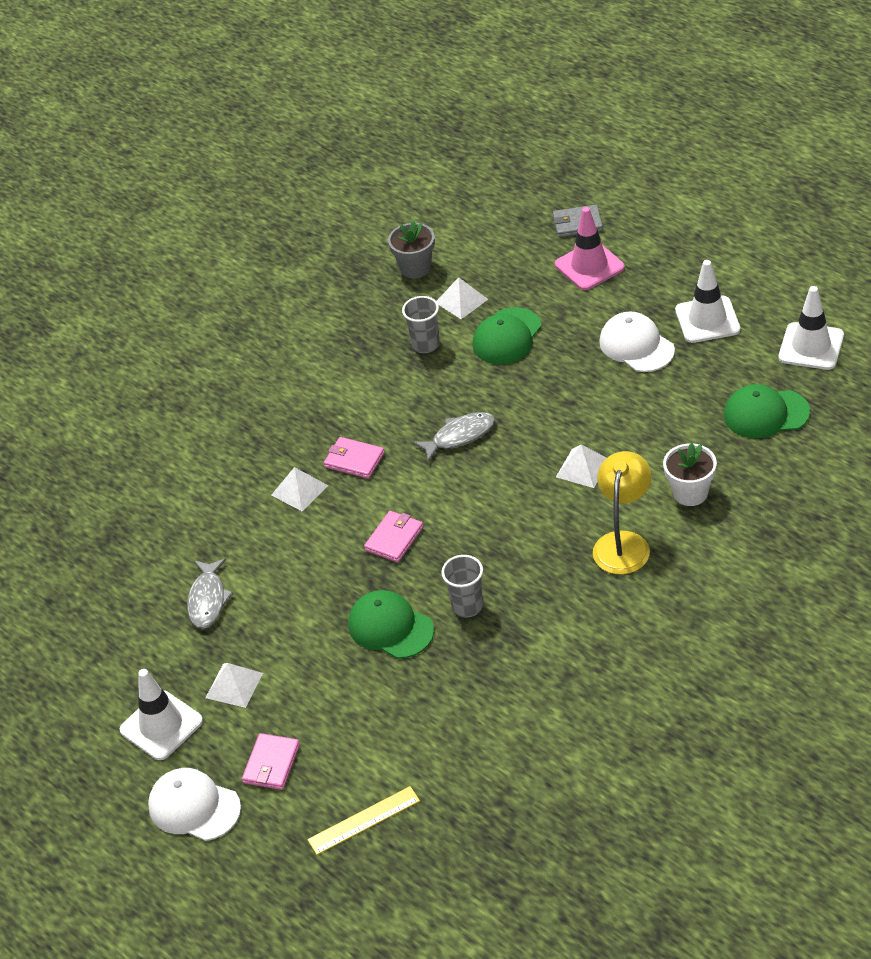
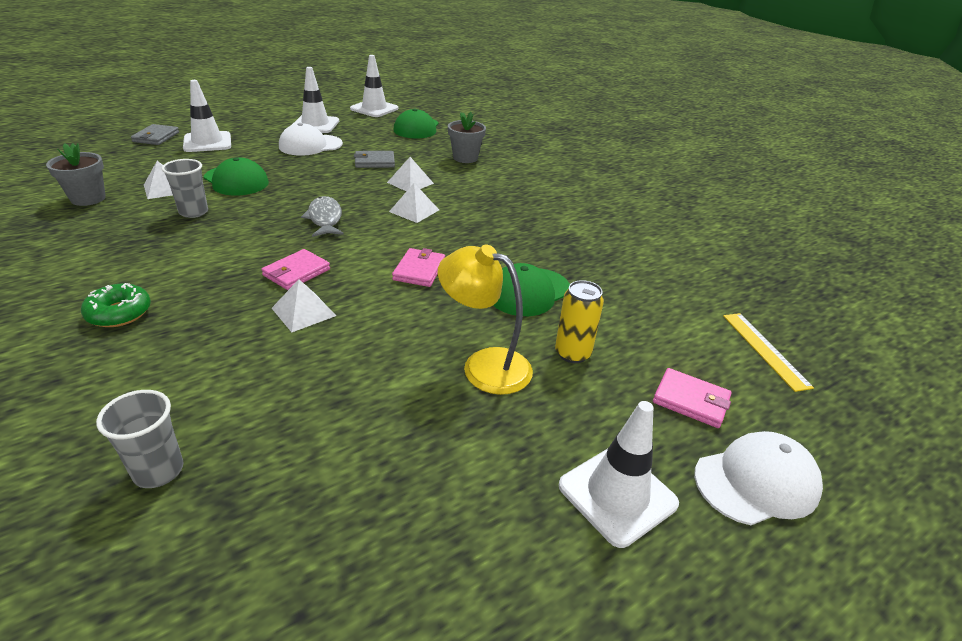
camera: 85 degrees left, 10 degrees down
(194, 807) = (756, 481): white cap -> white cap turned 150 degrees counterclockwise
(208, 600) = (419, 411): grey fish -> none
(234, 685) = (568, 411): white pyramid -> white pyramid (414, 210)
(258, 392) = (119, 313): none -> green donut
(306, 676) = (572, 353): none -> yellow can
(394, 539) = (419, 270): pink wallet -> pink wallet turned 60 degrees clockwise
(467, 606) = (523, 251): grey cup -> grey cup (158, 471)
(589, 266) = (207, 142): pink traffic cone -> white traffic cone
(623, 417) = (374, 162): none -> grey wallet
(623, 543) = (495, 184): yellow lamp -> yellow lamp (484, 365)
(690, 493) = (465, 158): white flower pot -> grey flower pot

